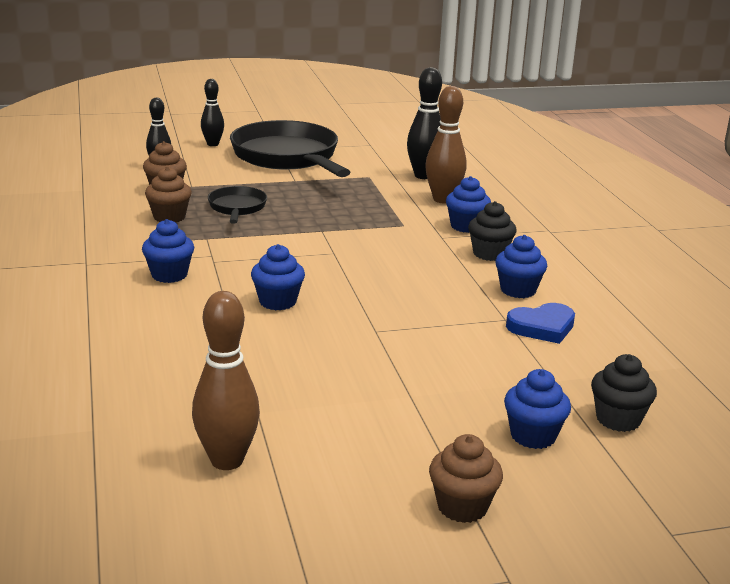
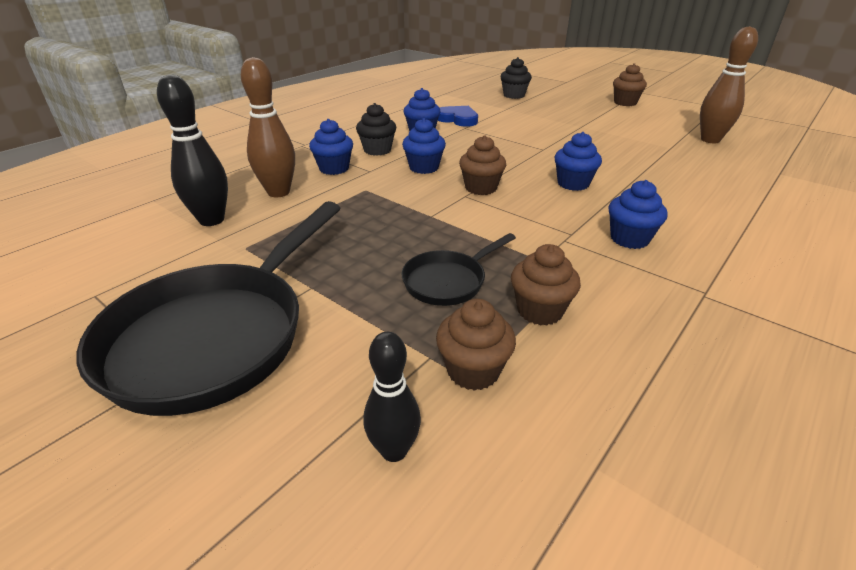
camera: 125 degrees left, 10 degrees up
(213, 144) = (201, 467): black bowling pin -> none
(336, 262) = (481, 188): none -> brown cupcake
(533, 436) = (557, 103): blue cupcake -> blue cupcake (424, 167)

